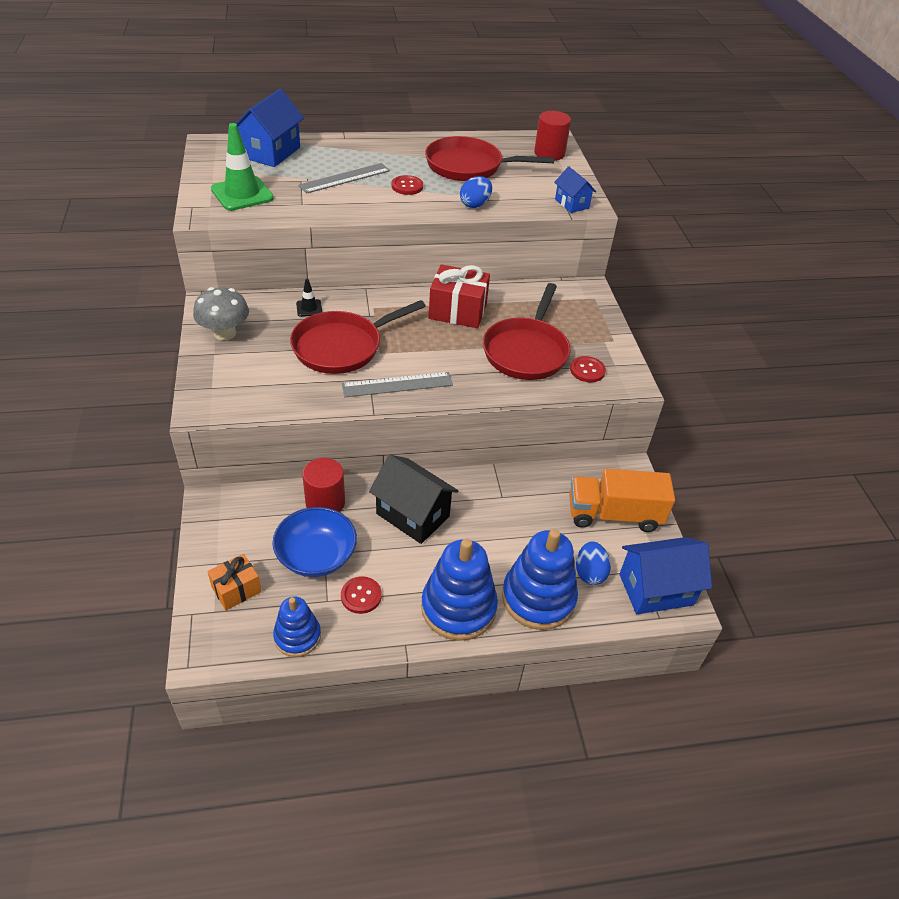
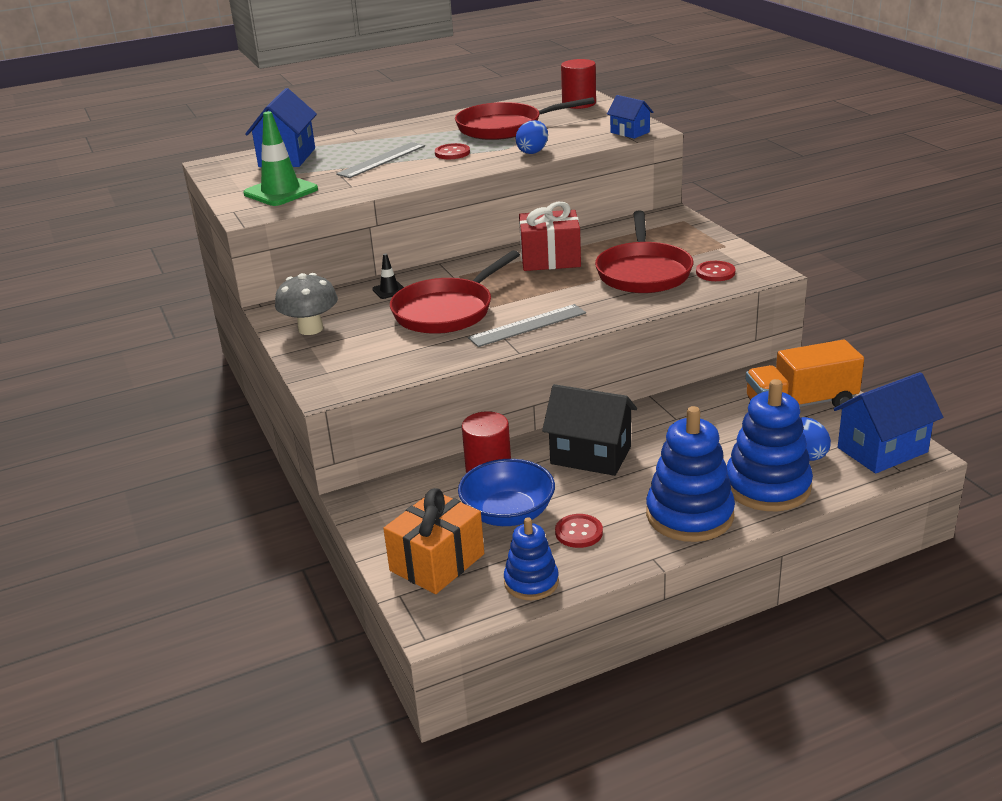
camera: 10 degrees left, 15 degrees down
(236, 589) = (437, 562): orange gift -> orange gift, size x1.61

